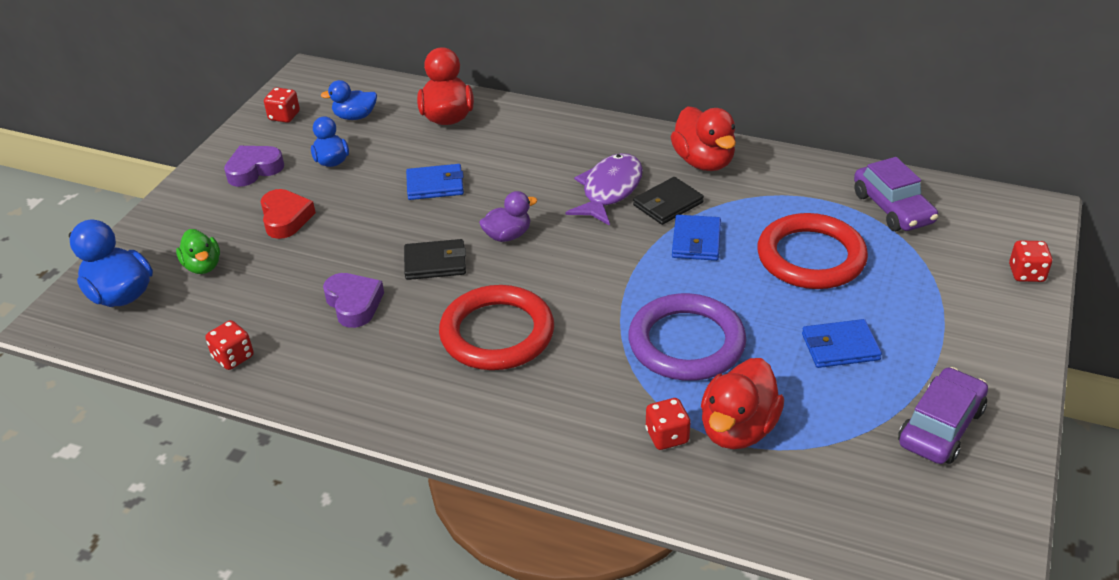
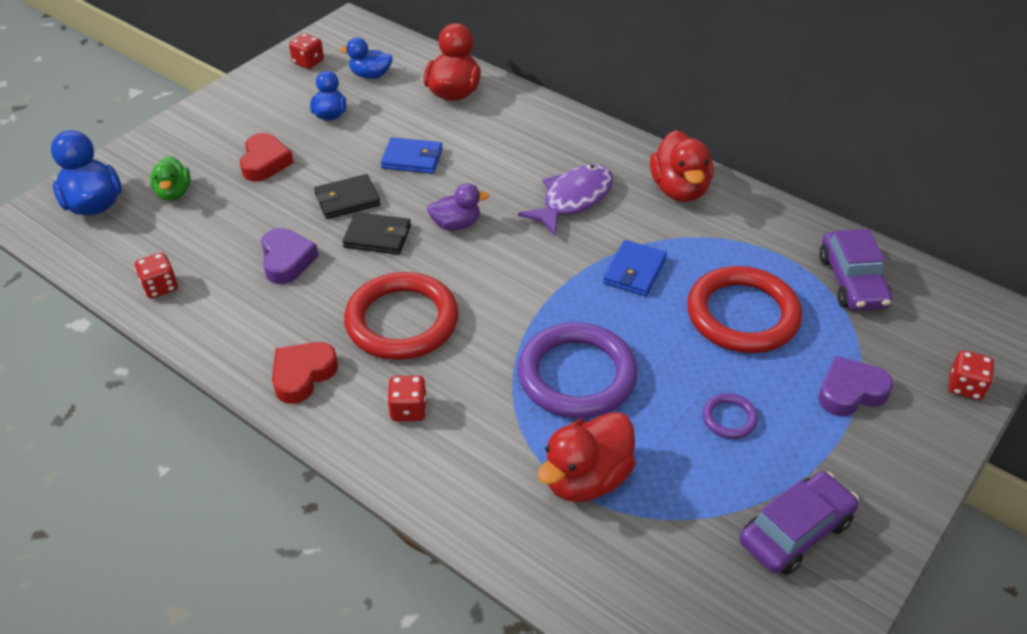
camera: 15 degrees right, 5 degrees up
(254, 170) = (259, 109): purple heart -> purple heart (850, 392)
(422, 404) = (303, 375): none -> red heart
(667, 436) = (514, 467): red dice -> red dice (408, 410)
(668, 204) = (624, 226): black wallet -> black wallet (347, 200)
(840, 347) = (729, 418): blue wallet -> purple ring

